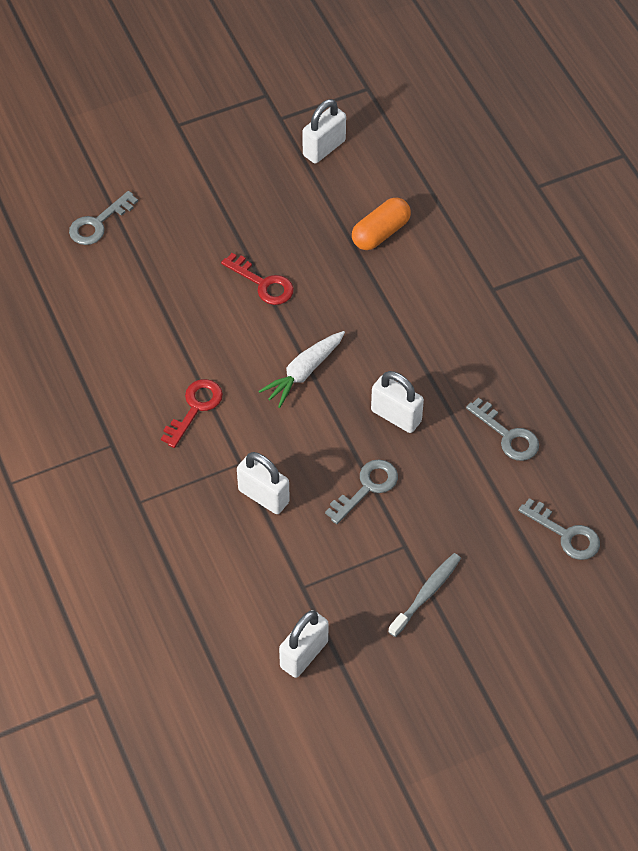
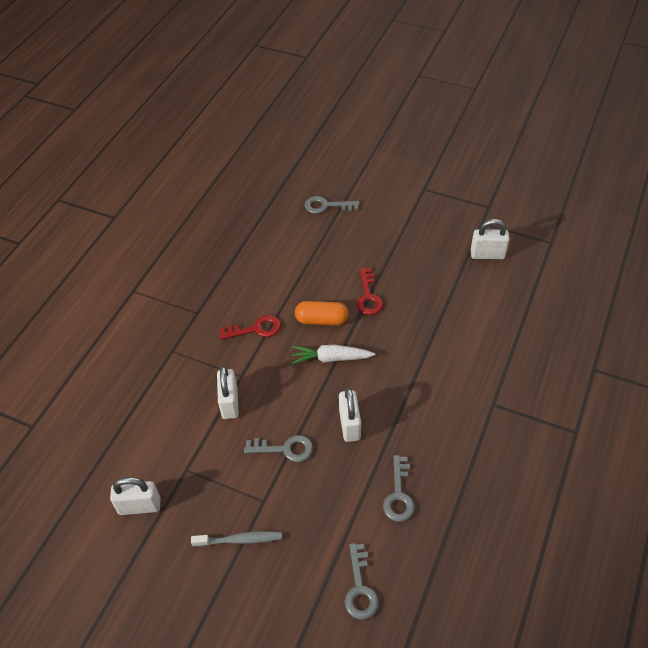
camera: 50 degrees right, 5 degrees down
(380, 233) = (464, 321): orange capsule -> orange capsule (321, 320)

